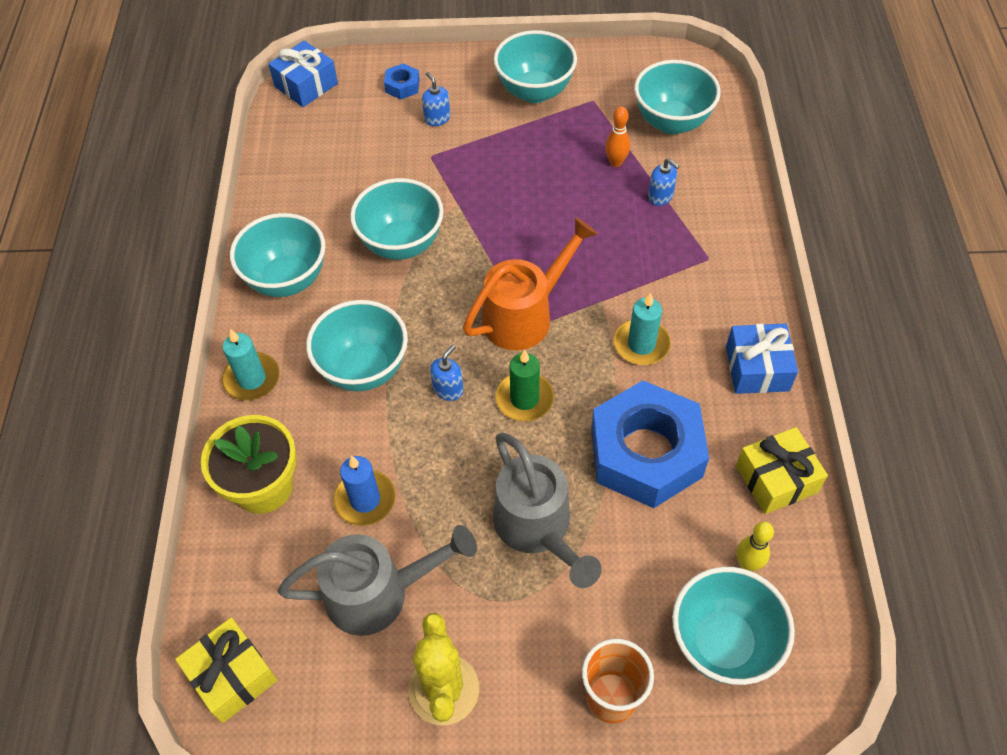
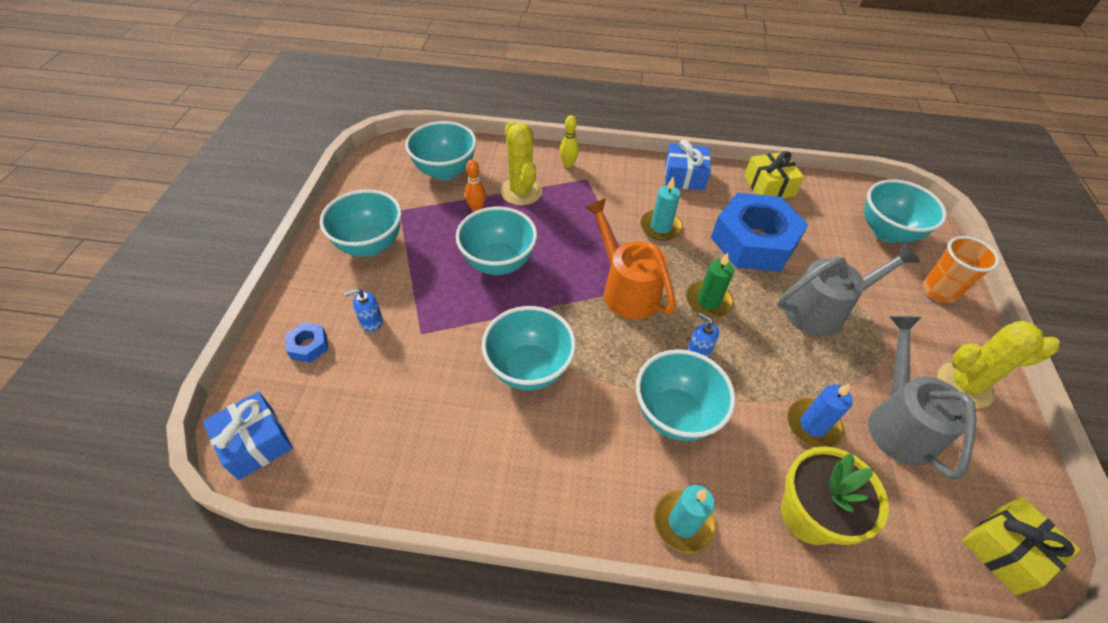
camera: 85 degrees left, 5 degrees down
(287, 280) = (555, 479): turquoise bowl -> turquoise bowl (498, 263)
(660, 196) = (521, 191): blue soap dispenser -> yellow cactus
(747, 564) = (831, 211): yellow bowling pin -> yellow bowling pin (568, 164)

